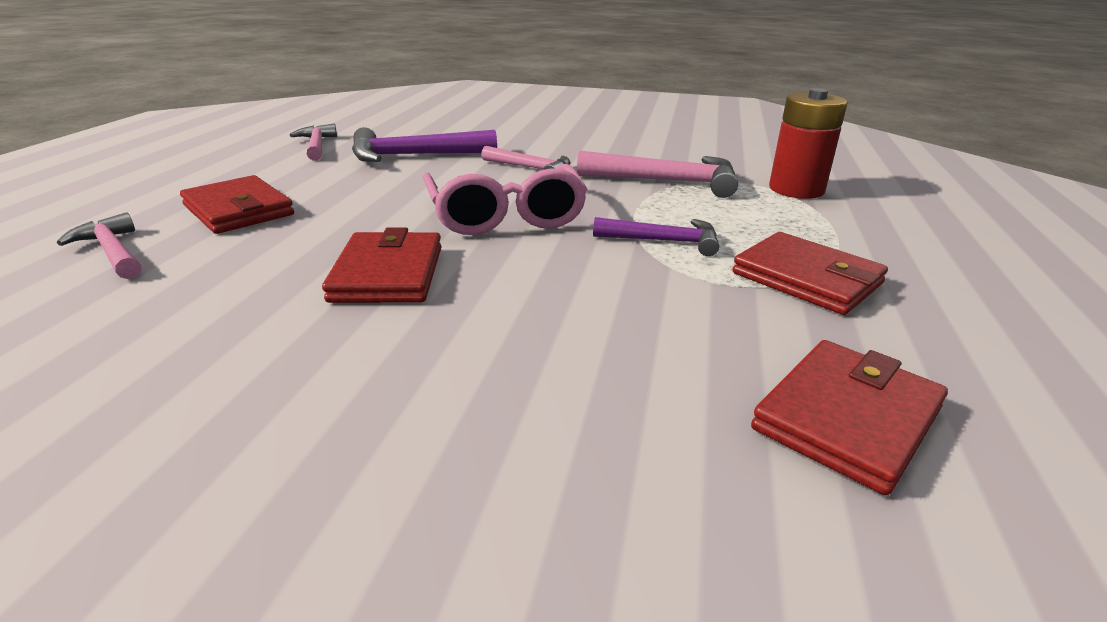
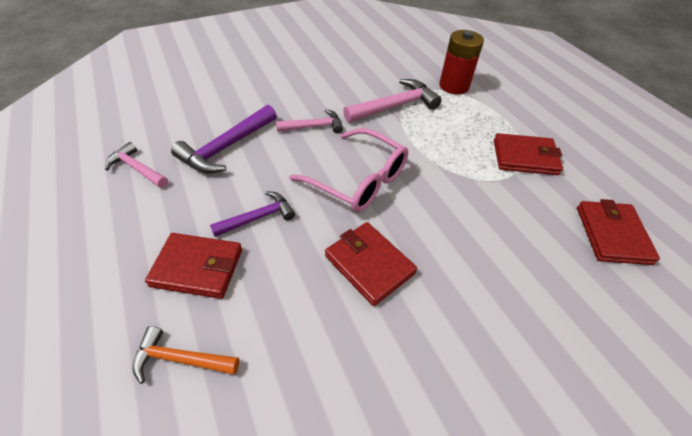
camera: 40 degrees left, 20 degrees up
(112, 251) = (180, 359): pink hammer -> orange hammer
(664, 241) = (450, 160): purple hammer -> purple hammer (258, 217)

